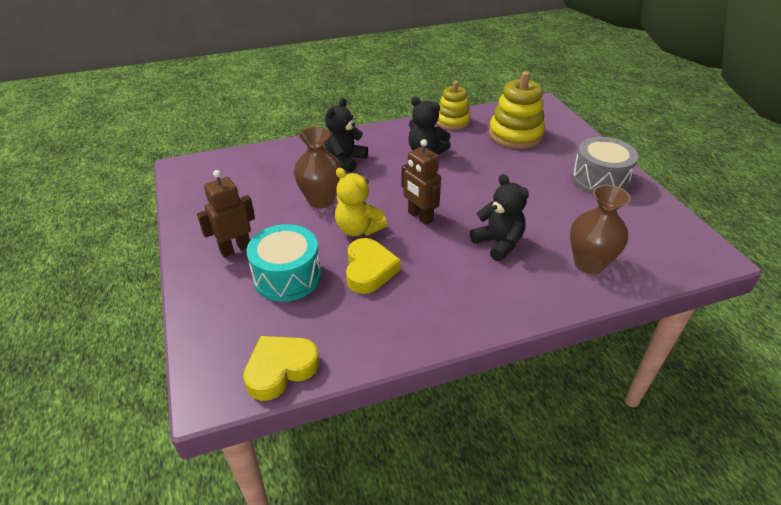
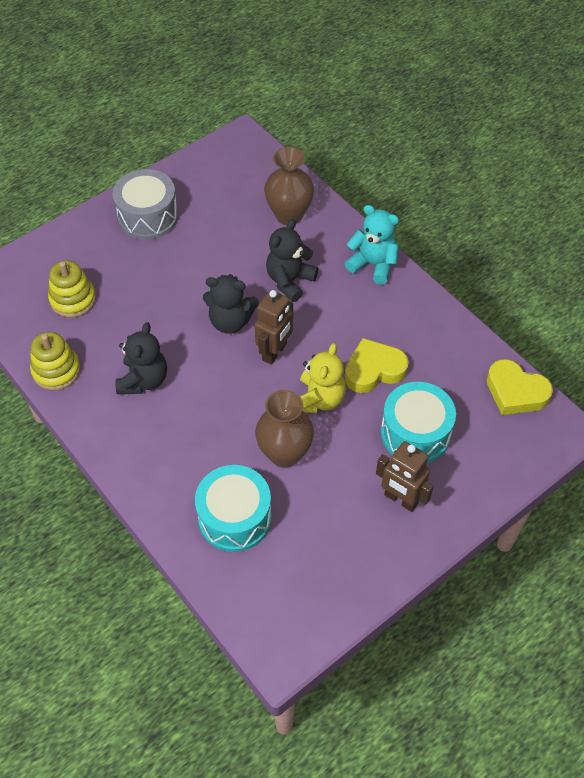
camera: 110 degrees left, 15 degrees up
(287, 168) = (235, 518): none -> turquoise drum
(345, 160) = (193, 460): black teddy bear -> black teddy bear (230, 321)
(502, 308) = (373, 264): none -> turquoise teddy bear
(515, 135) = (73, 299): yellow stacking toy -> yellow stacking toy, size x0.66

